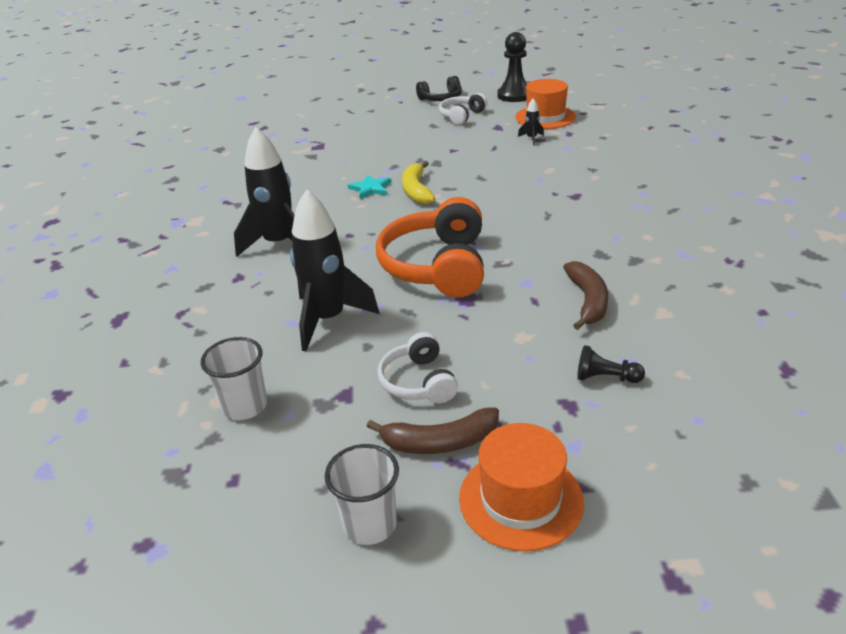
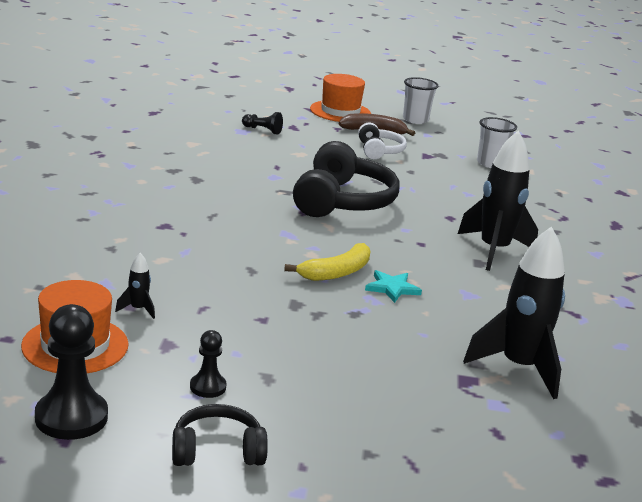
camera: 175 degrees left, 10 degrees down
(328, 319) = (439, 189): black rocket -> black rocket (519, 368)
(416, 190) = (336, 272): yellow banana -> yellow banana turned 45 degrees clockwise
(437, 266) = (342, 201): orange headphones -> black headphones
(461, 116) = (208, 387): white headphones -> black pawn
(587, 301) = (238, 158): brown banana -> none

